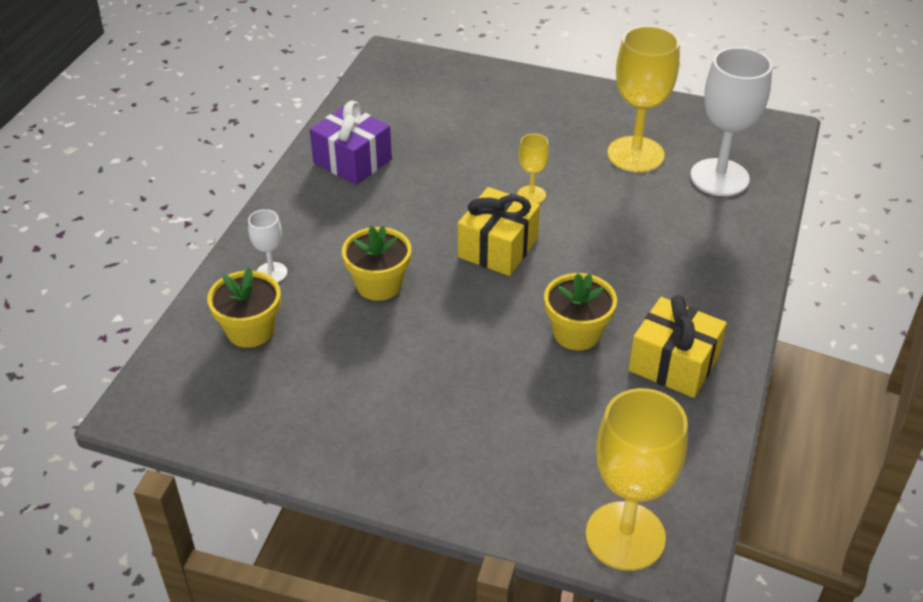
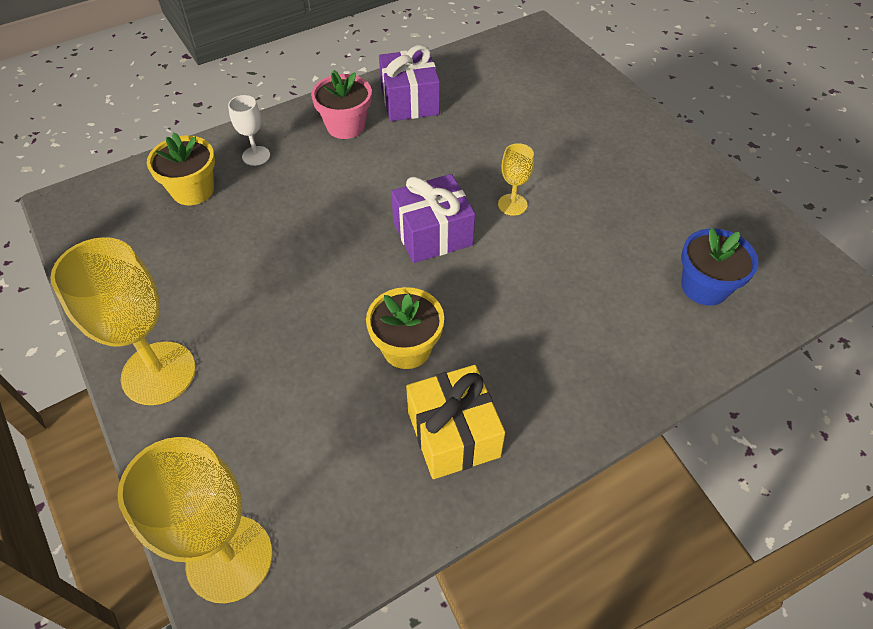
camera: 40 degrees right, 10 degrees up
(322, 208) = (346, 126): none -> pink flower pot
(379, 285) = (312, 209): yellow flower pot -> none
(498, 248) = (432, 233): yellow gift -> purple gift
(635, 154) = (647, 220): yellow goblet -> yellow goblet (159, 373)
(719, 177) = (704, 287): white goblet -> blue flower pot

